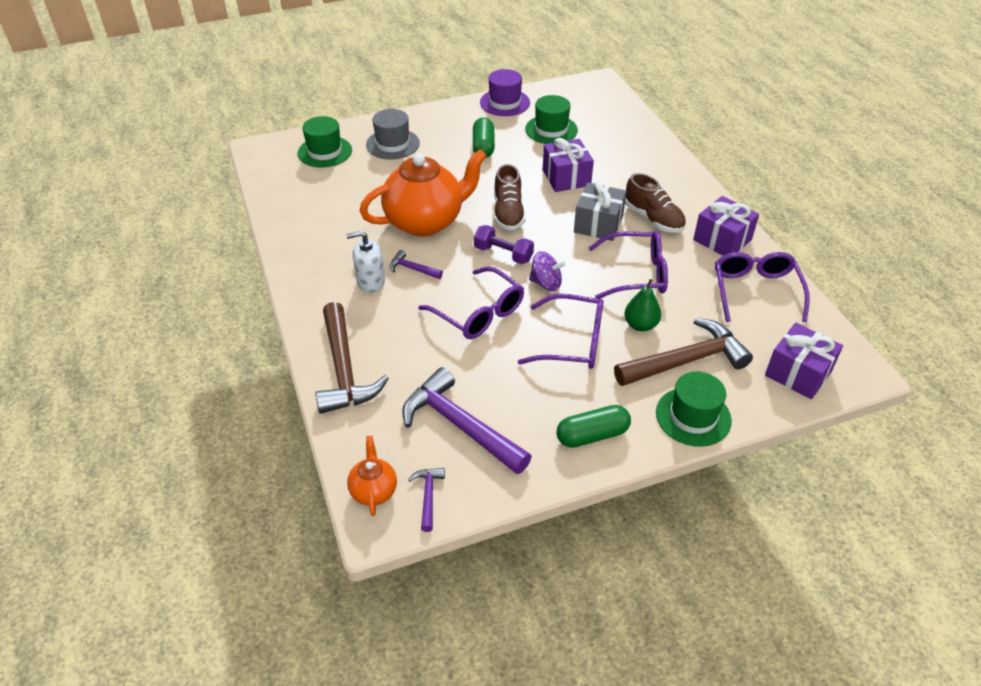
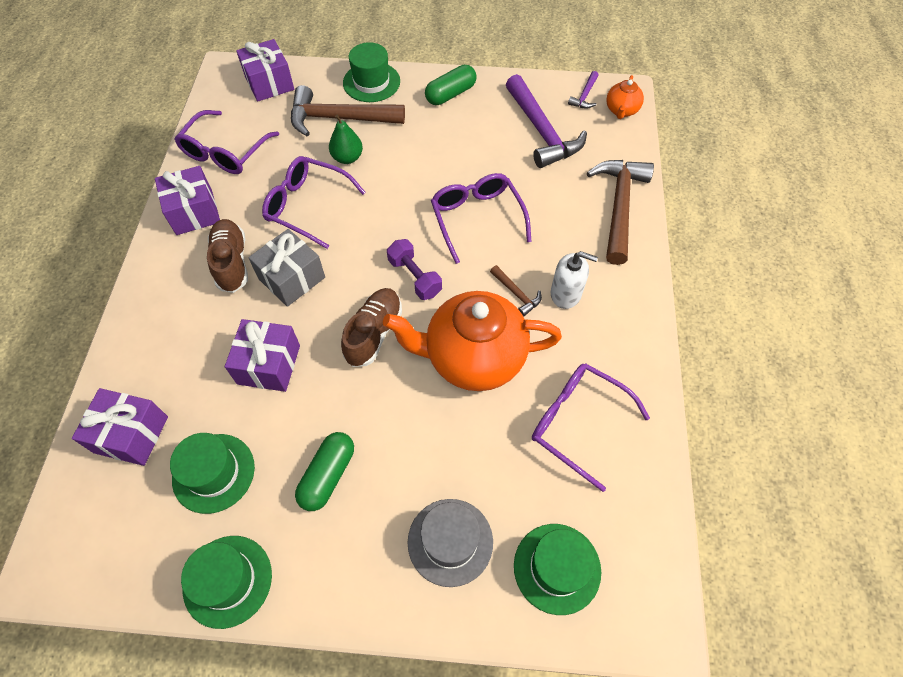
camera: 155 degrees left, 15 degrees up
(412, 269) = (516, 294): purple hammer -> brown hammer
(505, 102) = (227, 581): purple hat -> green hat
(546, 283) = (396, 227): purple spinning top -> none
(572, 342) = (414, 163): purple glasses -> purple glasses (577, 423)
(592, 435) = (450, 94): green capsule -> green capsule turned 45 degrees counterclockwise
(615, 129) = (131, 434): none -> purple gift

